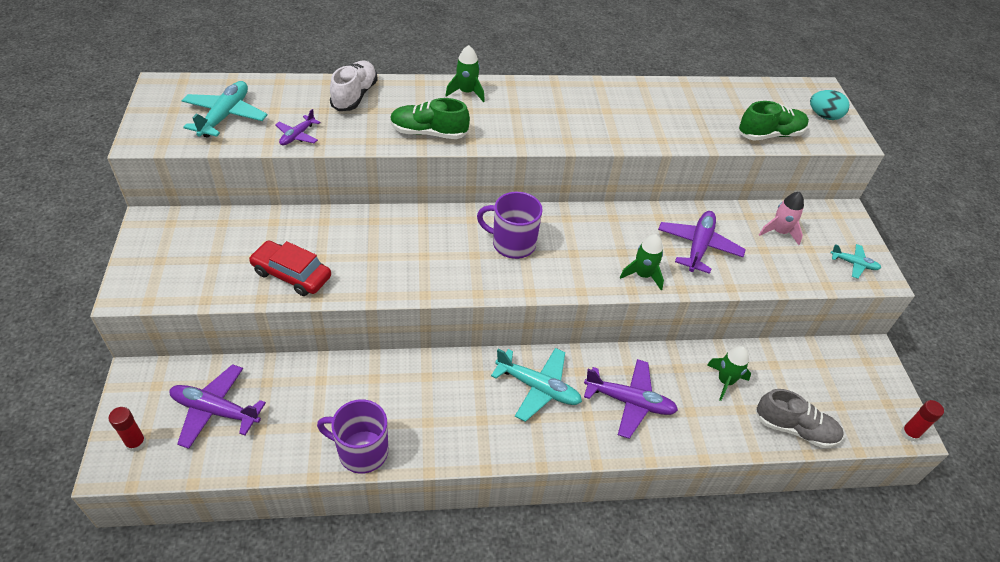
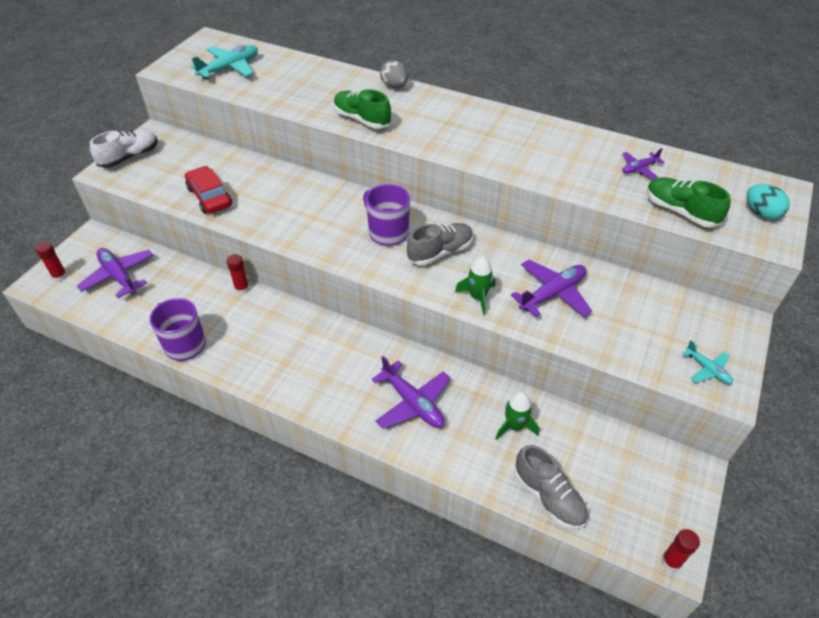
camera: 35 degrees right, 0 degrees up
(297, 136) = (265, 94): purple plane -> purple plane (639, 169)
(355, 96) = (331, 78): white shoe -> white shoe (130, 157)
(373, 363) = (242, 288): none -> red glue stick
(428, 86) = (394, 86): none -> grey egg
(466, 92) = (421, 98): green rocket -> none
(538, 388) = (347, 358): turquoise plane -> none
(576, 244) = (440, 252): none -> grey shoe
(770, 135) = (680, 211): green shoe -> green shoe turned 150 degrees counterclockwise
(779, 232) = (649, 311): pink rocket -> none

